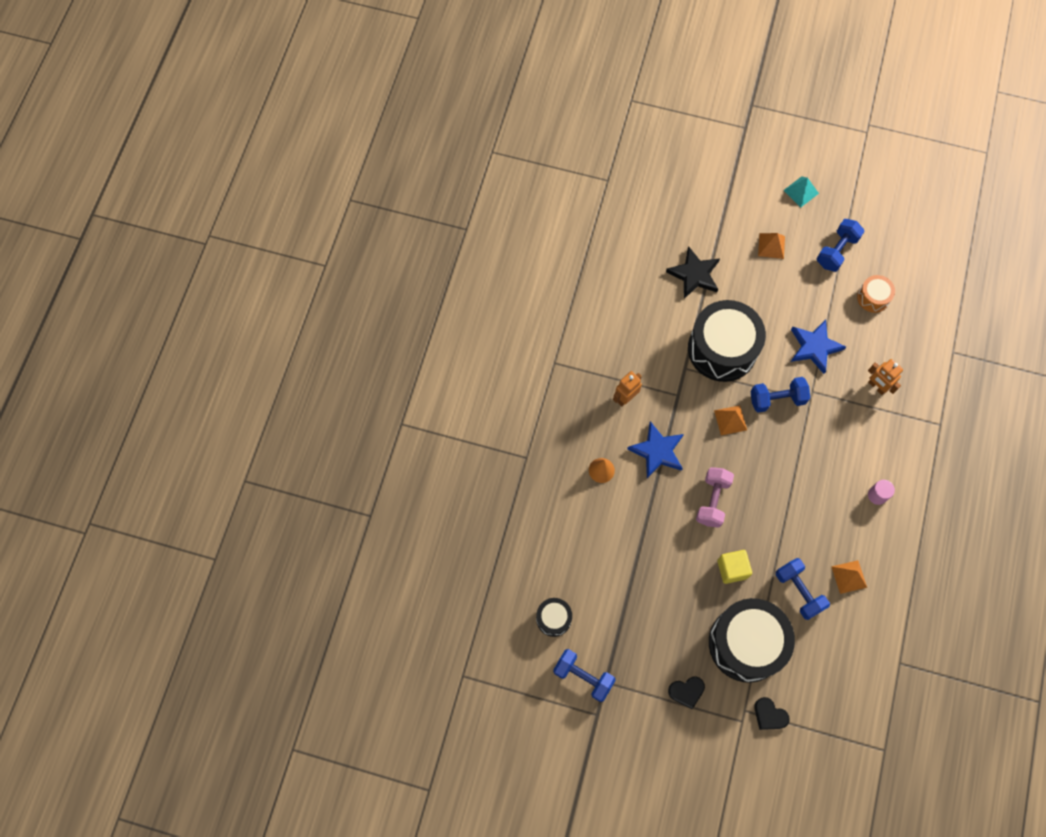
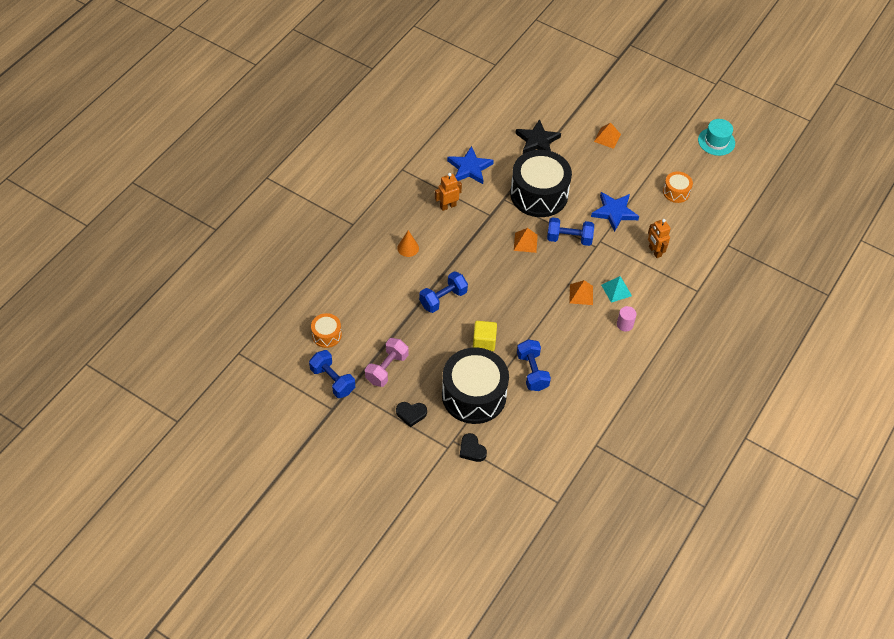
camera: 15 degrees right, 15 degrees down
(553, 618) = (326, 335): black drum -> orange drum
(657, 451) = (458, 247): blue star -> blue star (469, 168)
(712, 501) = (488, 292): pink dumbbell -> pink dumbbell (387, 368)
(801, 191) = (646, 109): turquoise pyramid -> turquoise pyramid (616, 290)
(836, 251) = (659, 154): blue dumbbell -> blue dumbbell (443, 299)
(849, 577) = (578, 373): orange pyramid -> orange pyramid (581, 294)
(894, 213) = (716, 141): none -> turquoise hat

